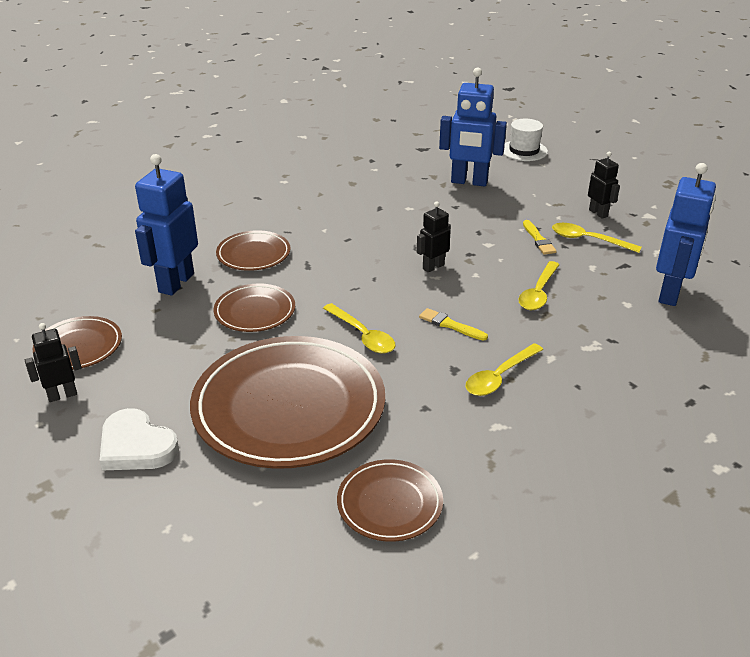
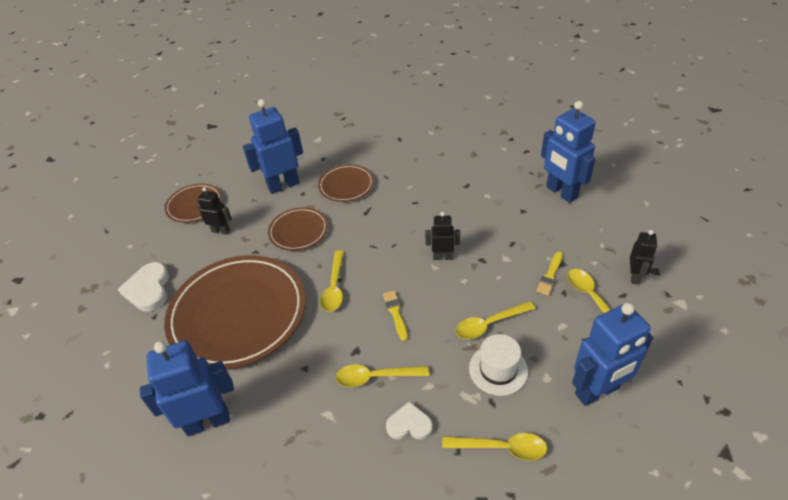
camera: 45 degrees right, 10 degrees up
(62, 395) = (156, 234): black robot -> black robot (221, 231)
(389, 503) = (208, 421): brown plate -> blue robot
(524, 151) = (646, 181): white hat -> white hat (498, 369)
(574, 390) = (409, 424): none -> white heart
(658, 363) = (501, 448): none -> yellow spoon

